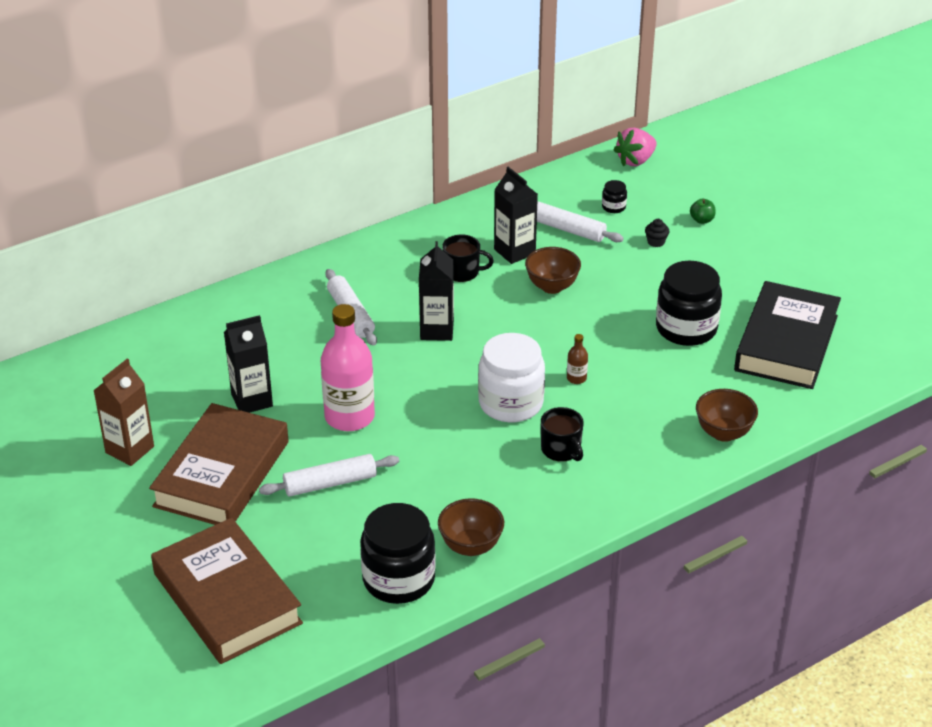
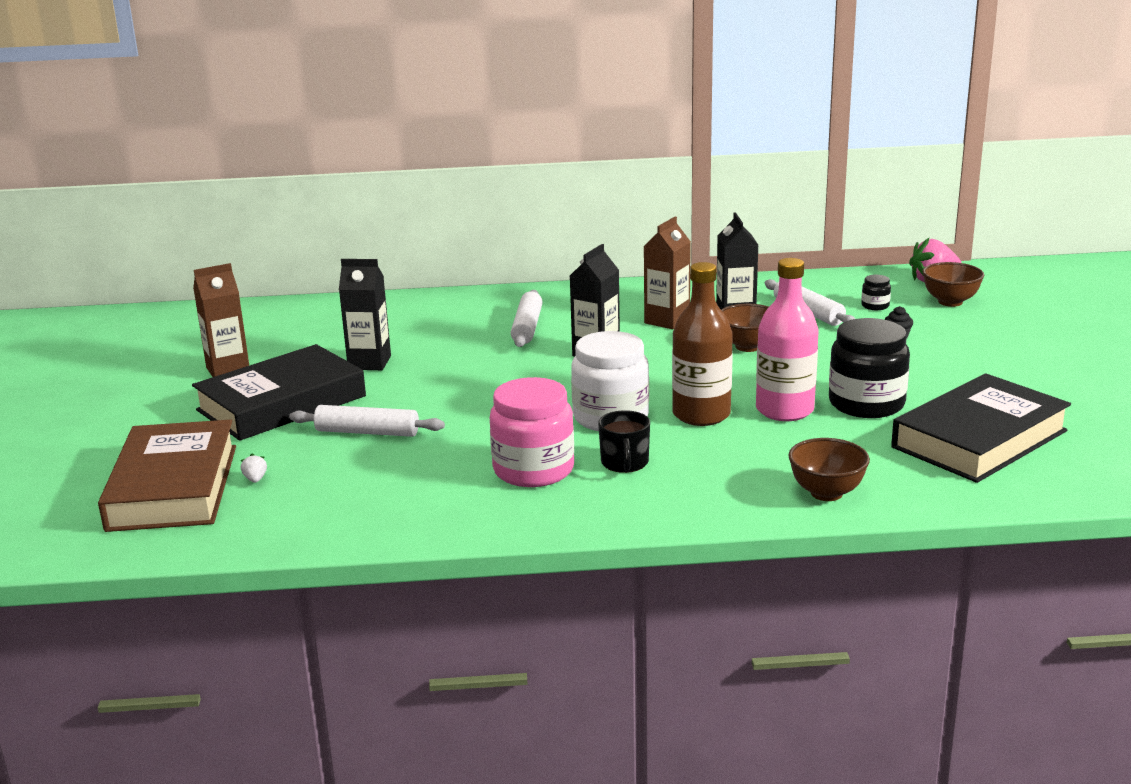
camera: 30 degrees right, 15 degrees down
(222, 474) = (281, 403): brown book -> black book
(288, 566) = (255, 479): none -> white strawberry
(349, 417) = (442, 392): pink bottle -> pink bottle (784, 410)
(398, 579) = (343, 517): black jar -> none
(462, 272) = (667, 321): black mug -> brown carton
(471, 546) = (444, 511): brown bowl -> brown bowl (950, 302)
(500, 480) = (533, 470): none -> pink jar
(576, 378) = (701, 414): brown bottle -> brown bottle, size x2.43
(702, 220) = (967, 331): green apple -> none

